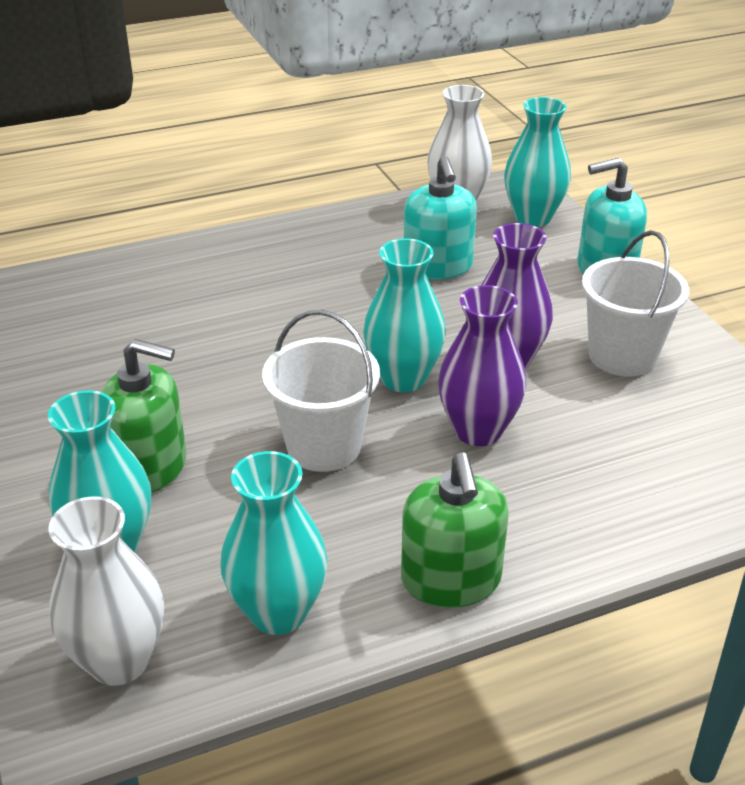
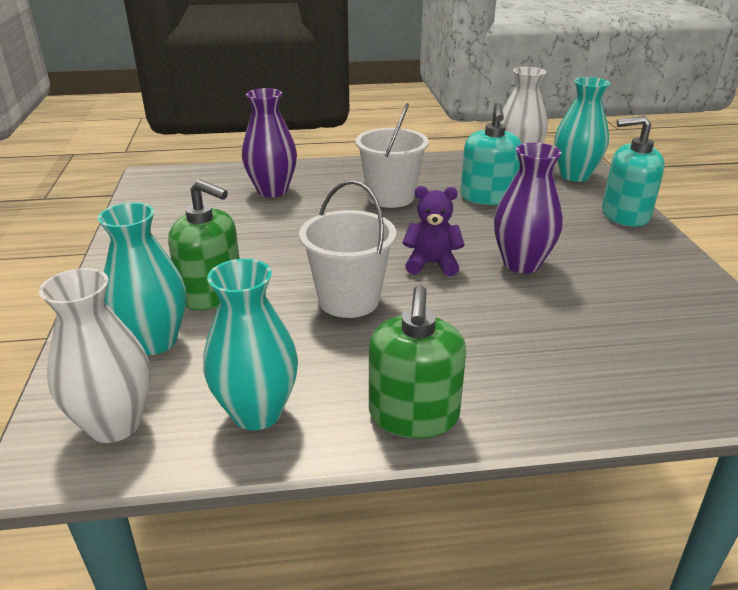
camera: 15 degrees right, 5 degrees down
(403, 378) = (431, 264): turquoise vase -> purple teddy bear
(478, 430) = (479, 308): purple vase -> purple vase (272, 191)
(622, 356) = (622, 273): white bucket -> white bucket (390, 197)

